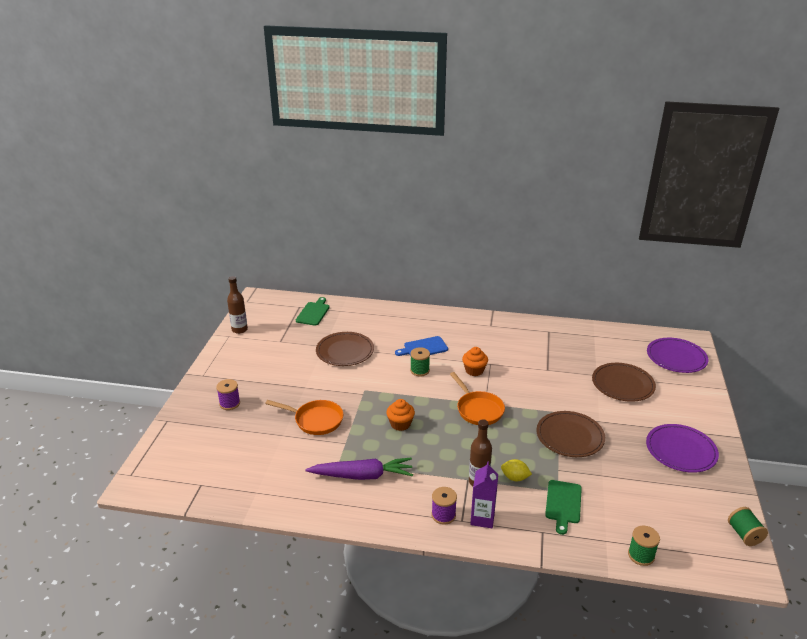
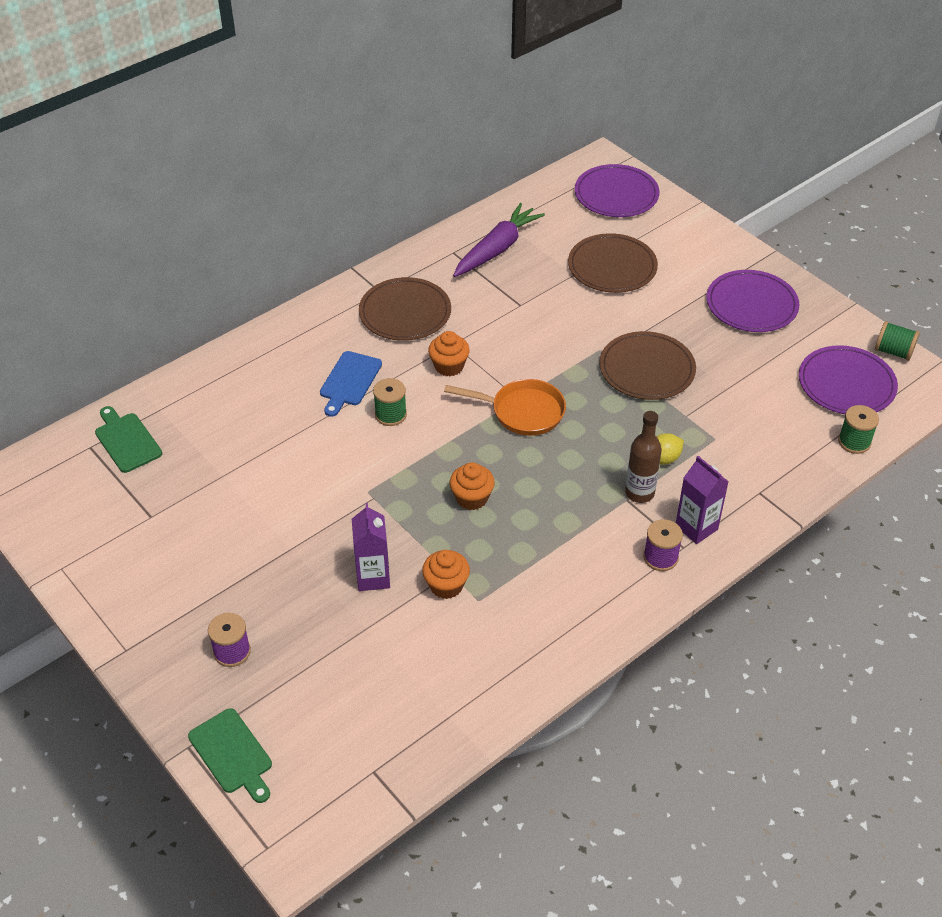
camera: 50 degrees left, 15 degrees up
(239, 330) = (61, 547): brown bottle -> none
(315, 420) = (373, 577): orange pan -> purple carton
(336, 446) = (446, 585): none -> orange cupcake
(345, 351) = (261, 461): brown plate -> brown plate (405, 312)
(362, 475) = (525, 591): purple carrot -> purple carrot (497, 249)
(563, 504) = (737, 448): green cutting board -> green cutting board (232, 754)
(683, 526) = (846, 384): none -> purple plate

